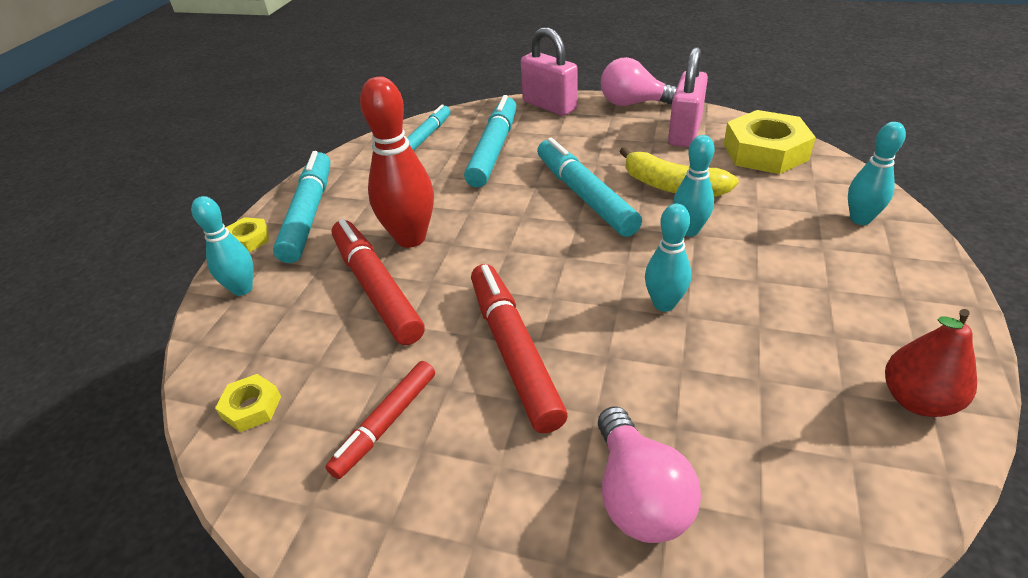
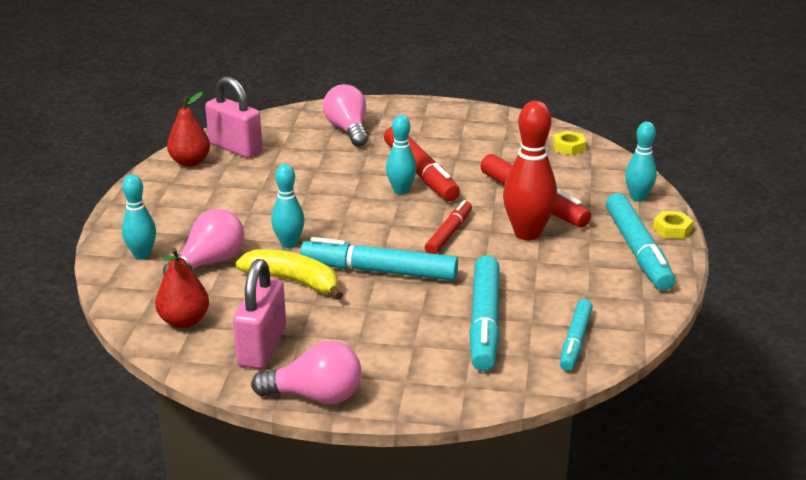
camera: 170 degrees right, 10 degrees down
(386, 424) = (485, 145): red marker -> red marker (448, 233)
(549, 106) = (431, 392): pink padlock -> pink padlock (235, 148)
(584, 196) = (379, 271): turquoise marker -> turquoise marker turned 135 degrees clockwise
(664, 304) = (320, 197): turquoise bowling pin -> turquoise bowling pin (401, 190)
(765, 152) = (184, 321): yellow nut -> red pear
(772, 208) = (210, 262): none -> pink light bulb

